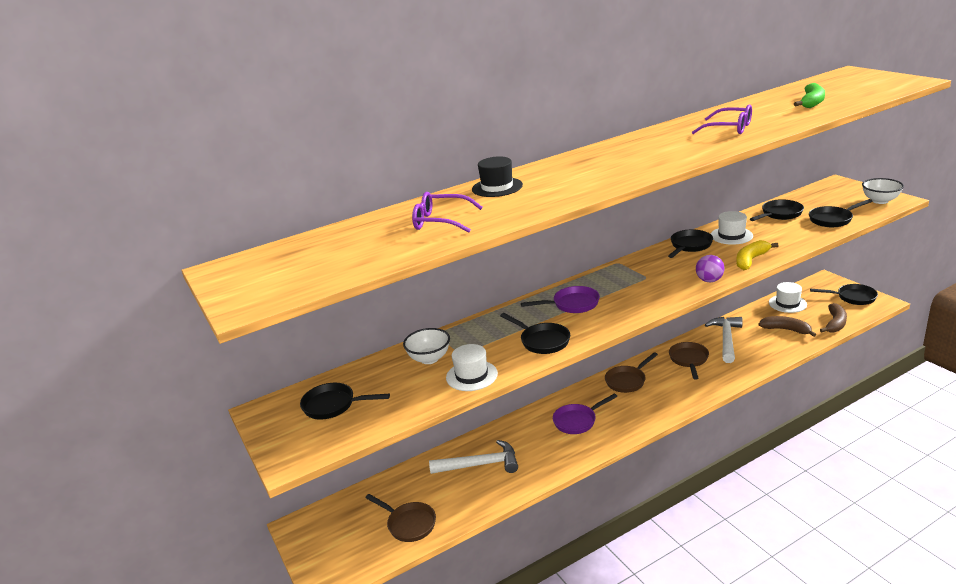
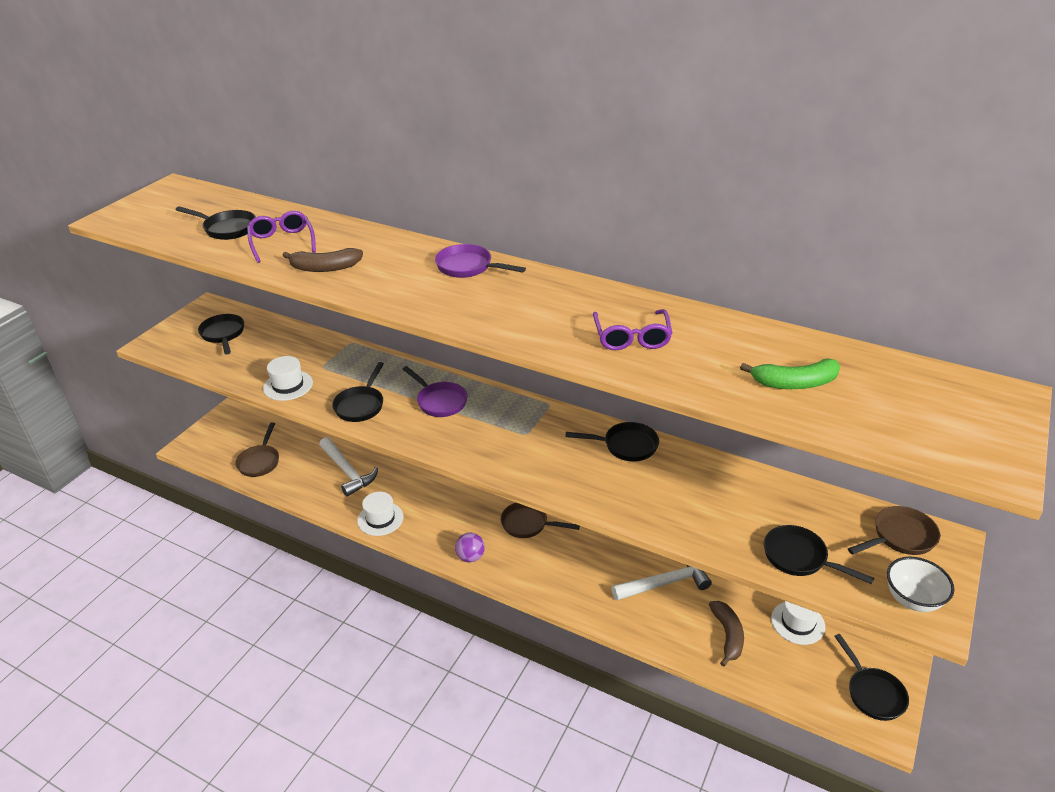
camera: 55 degrees right, 10 degrees up
(429, 359) = (307, 354): white bowl -> none
(497, 187) = (374, 244): black hat -> none
(577, 421) = (440, 511): purple pan -> purple pan (468, 267)
(689, 360) = (598, 562): brown pan -> brown pan (900, 537)
(709, 280) = (544, 483): purple ball -> purple ball (470, 557)
(731, 235) = (678, 473): white hat -> white hat (380, 519)
(751, 260) = (617, 505): yellow banana -> none
(779, 214) = (778, 502): black pan -> black pan (227, 229)
(835, 323) = (781, 685): brown banana -> brown banana (325, 268)

